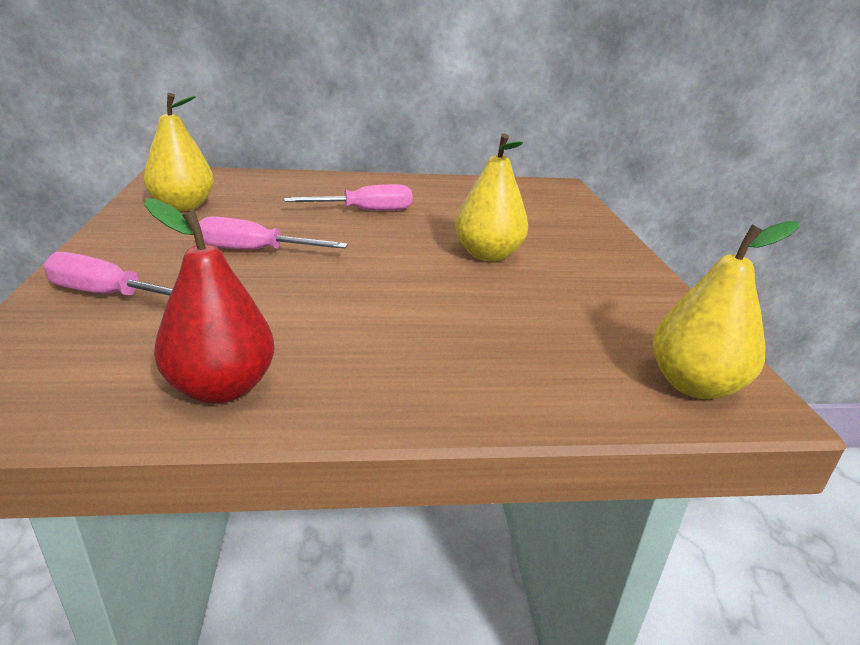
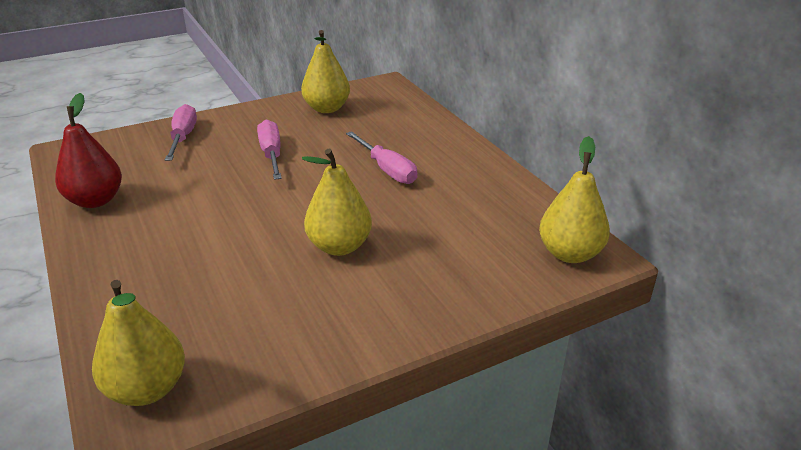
camera: 70 degrees right, 5 degrees up
(552, 191) = (570, 253): none -> yellow pear

